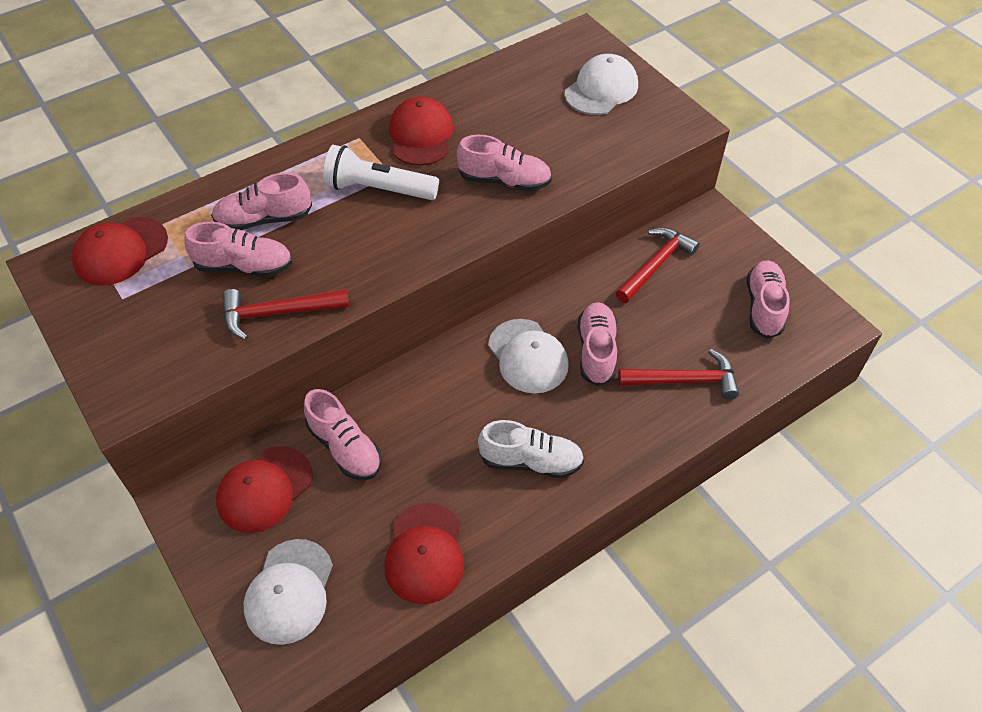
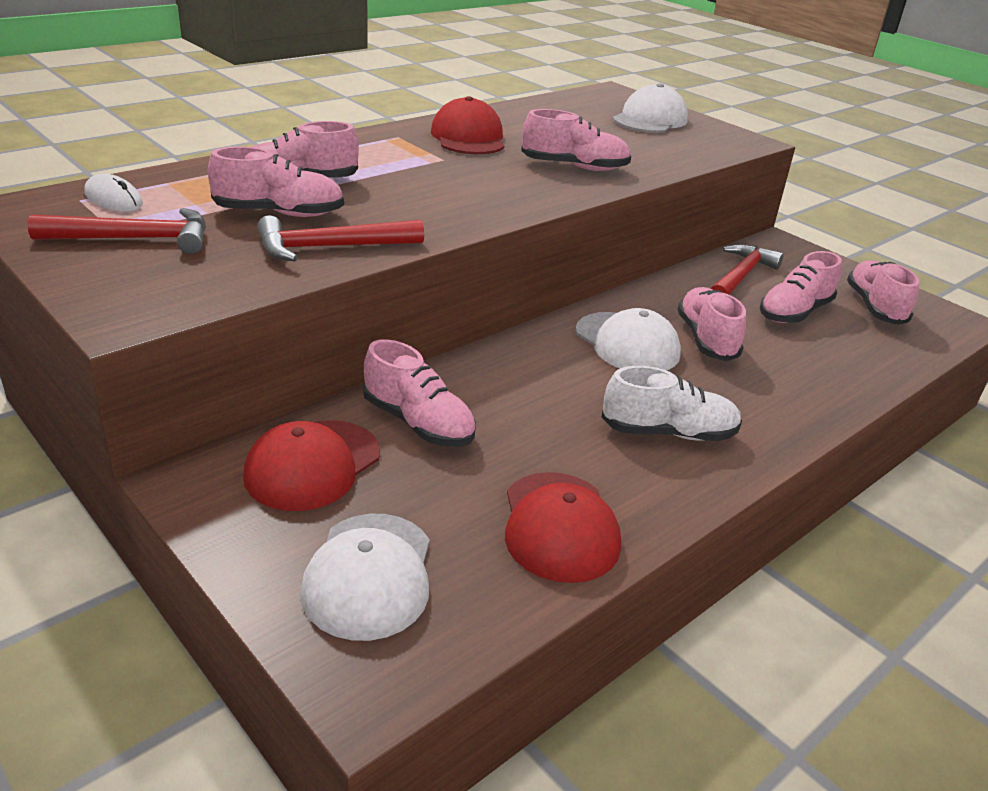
camera: 10 degrees left, 20 degrees down
(120, 251) = (113, 199): red cap -> white mouse
(378, 189) = (432, 168): white flashlight -> none
(684, 380) = (820, 362): red hammer -> red hammer (135, 239)
(686, 315) = (794, 312): none -> pink shoe

